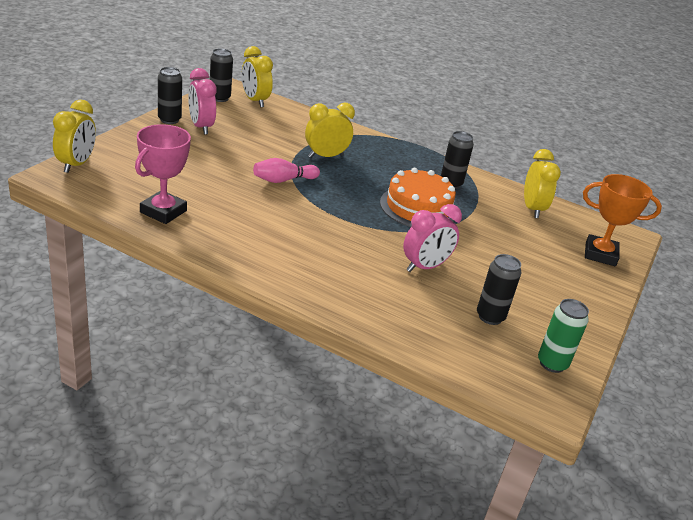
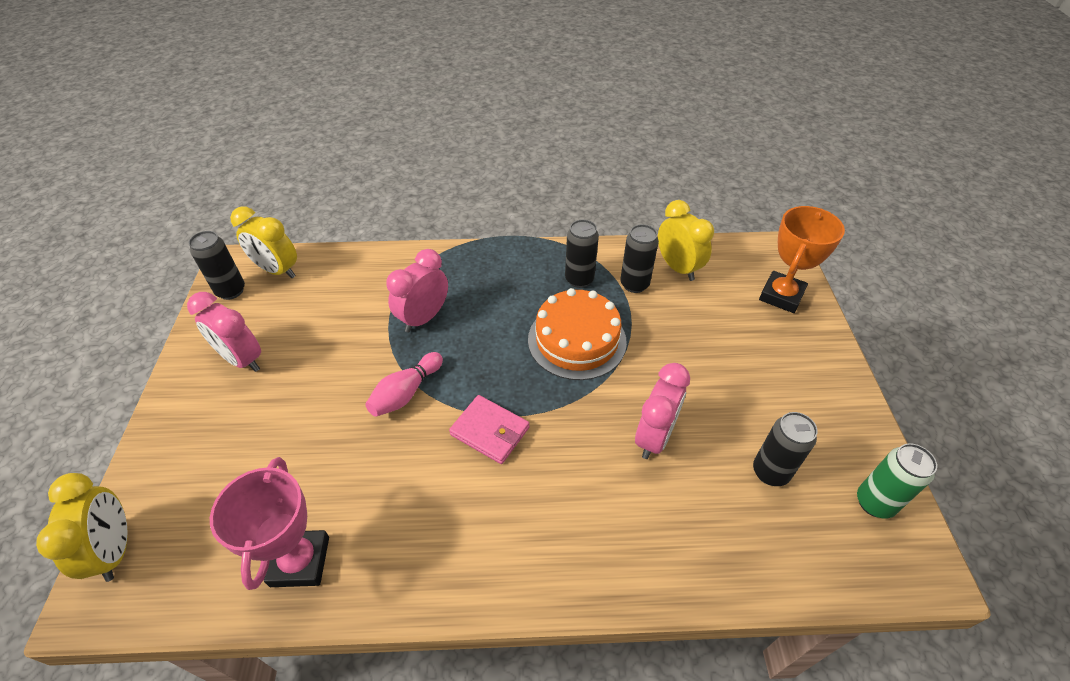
camera: 25 degrees left, 15 degrees up
(169, 120) = (191, 371): black can -> black can (634, 284)
(319, 217) = (490, 431): none -> pink wallet
(326, 156) = (423, 318): yellow clock -> pink clock
(600, 254) = (781, 296): orange trophy -> orange trophy turned 45 degrees counterclockwise

